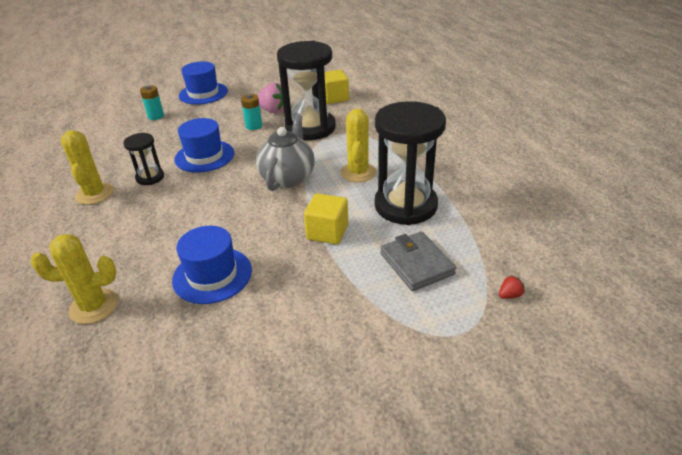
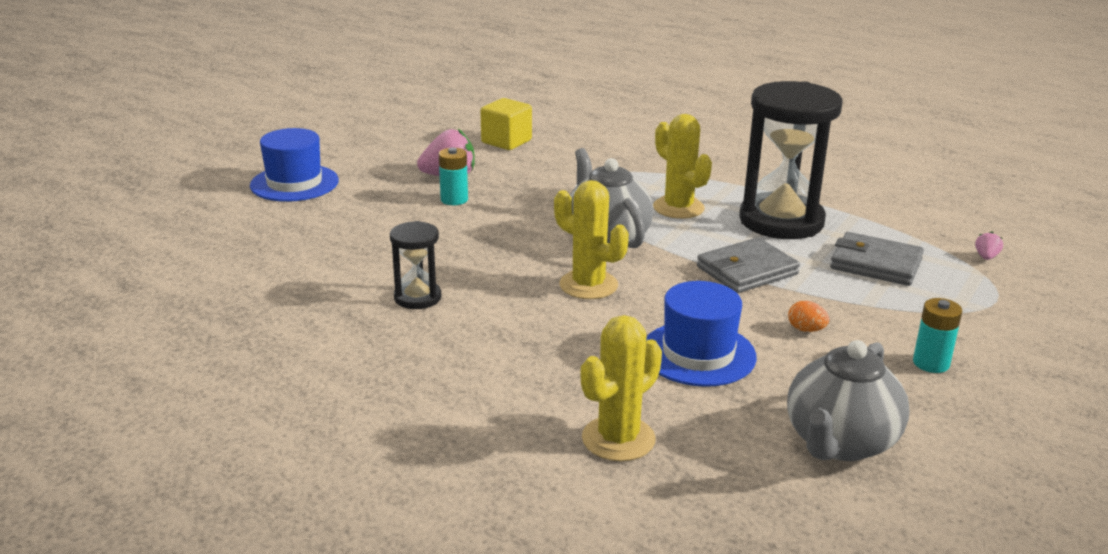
camera: 40 degrees left, 10 degrees down
(94, 194) = (369, 342): yellow cactus -> yellow cactus (588, 285)
(156, 116) = (271, 230): turquoise battery -> turquoise battery (931, 363)
(184, 380) = (840, 442): none -> grey teapot
(204, 156) = (450, 251): blue hat -> none
(294, 290) = (806, 330): none -> orange egg
(310, 128) = (537, 181): black hourglass -> none
(327, 232) = (747, 271): yellow cube -> grey wallet
(509, 295) = (986, 257): red strawberry -> pink strawberry

